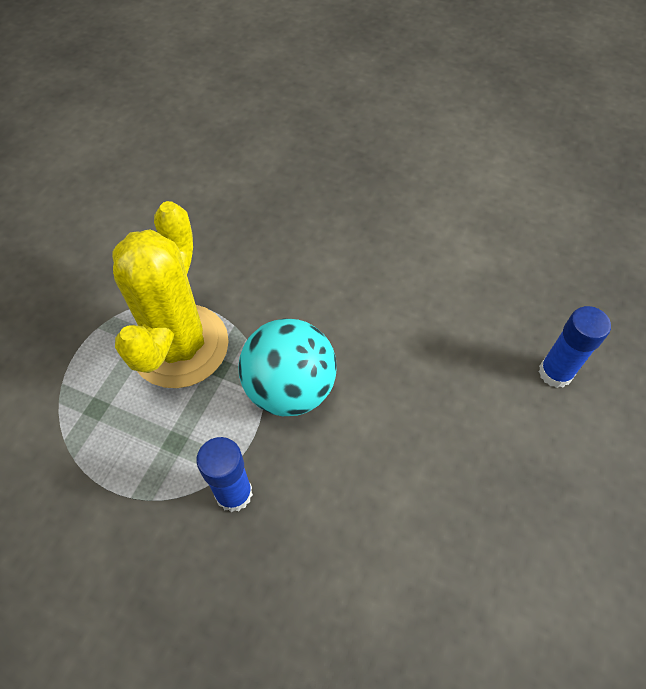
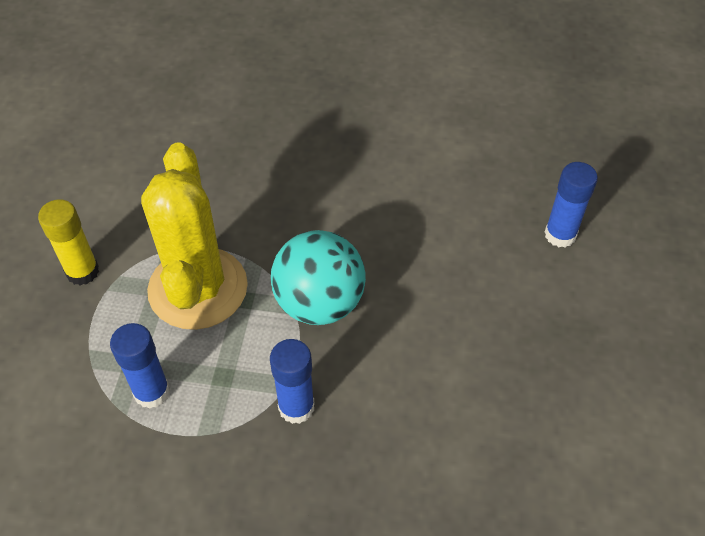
camera: 15 degrees left, 5 degrees down
(82, 304) = (82, 272): none -> yellow glue stick
(103, 441) = (152, 392): none -> blue glue stick

